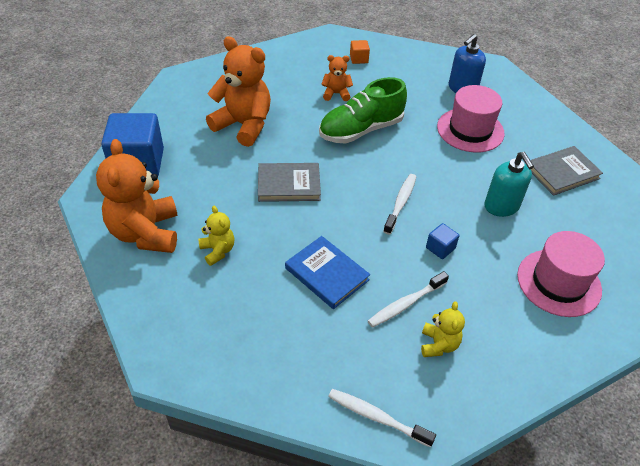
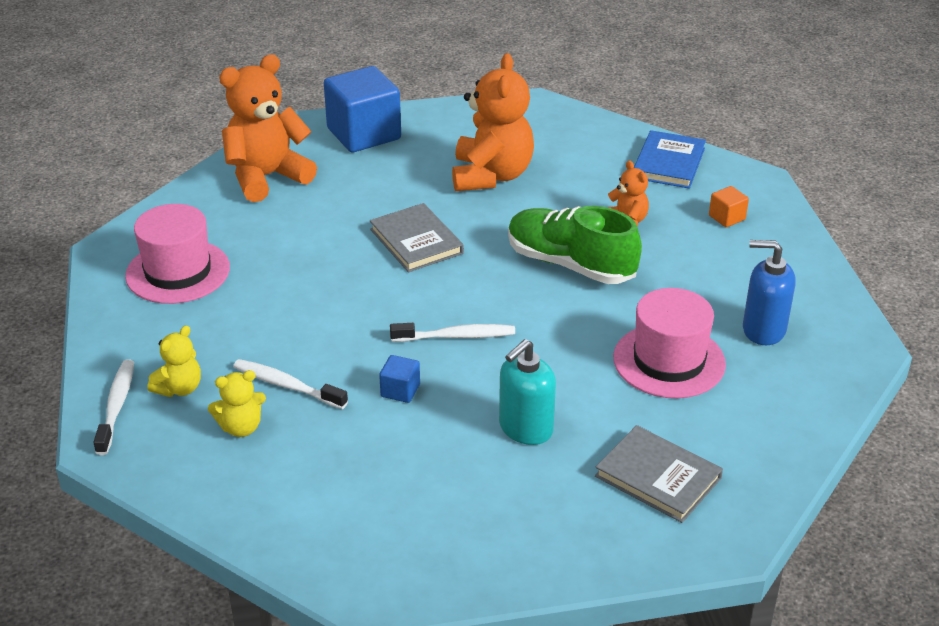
camera: 65 degrees right, 10 degrees down
(218, 251) = (274, 229): yellow teddy bear -> yellow teddy bear (179, 388)
(327, 274) = (293, 313): blue book -> blue book (669, 163)
(558, 282) = (415, 514): pink hat -> pink hat (178, 272)

